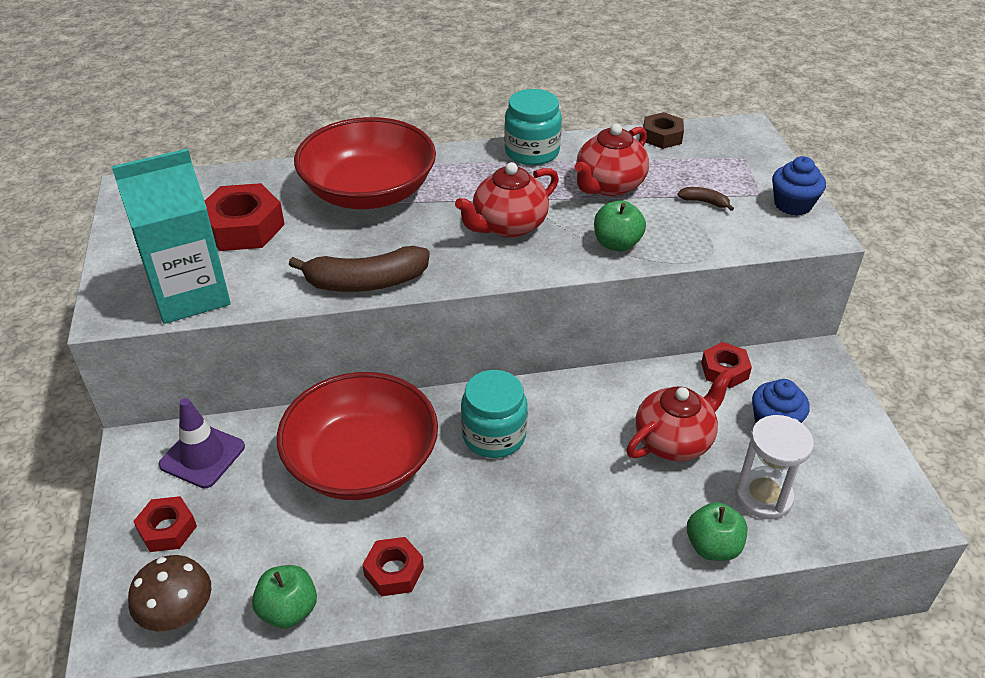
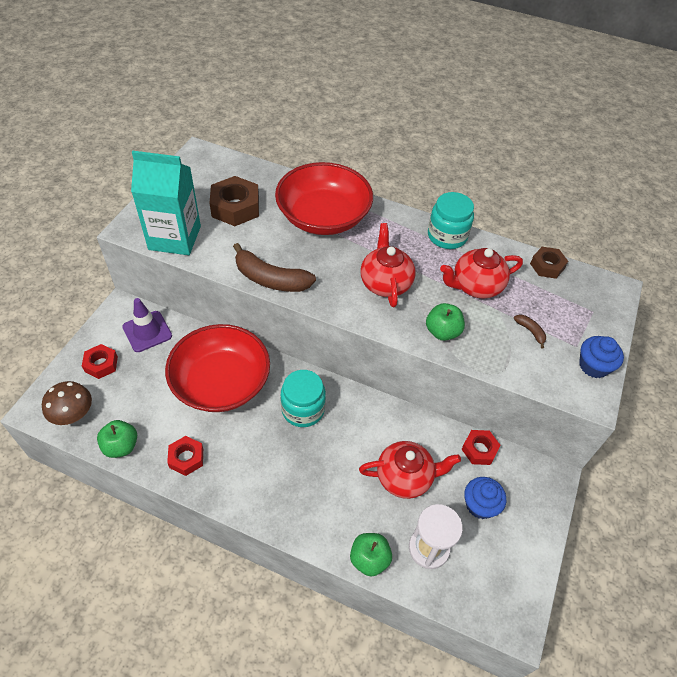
camera: 30 degrees right, 10 degrees up
(243, 227) = (235, 207): red nut -> brown nut
(508, 226) = (385, 283): red teapot -> red teapot turned 90 degrees clockwise

